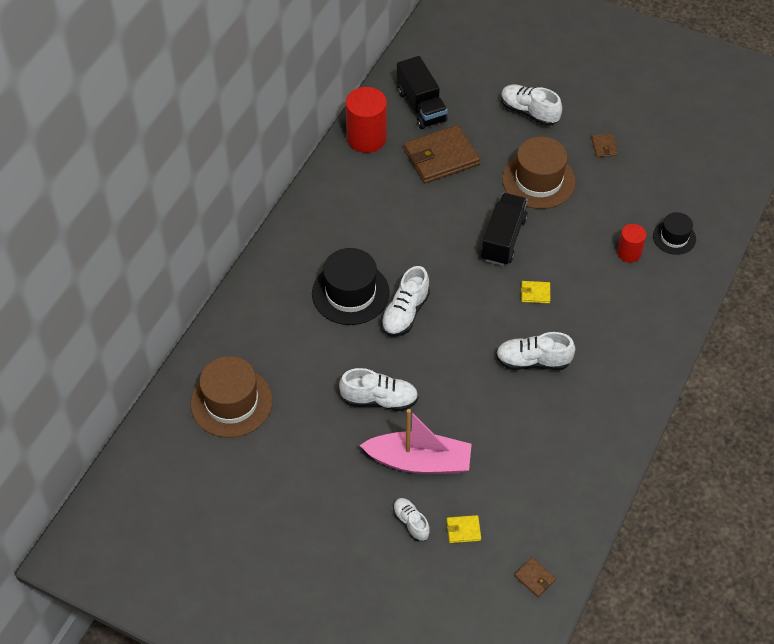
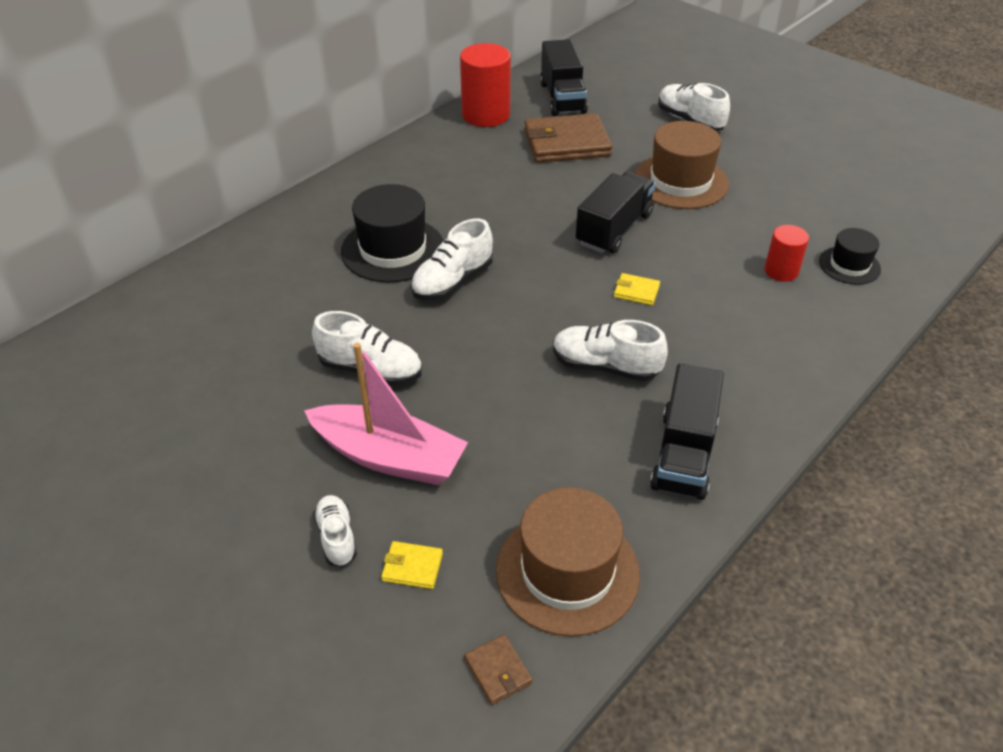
camera: 15 degrees right, 10 degrees down
(231, 402) = (176, 334): brown hat -> brown hat (567, 572)
(600, 416) = (684, 454): none -> black truck
(604, 146) = (775, 163): brown wallet -> none

